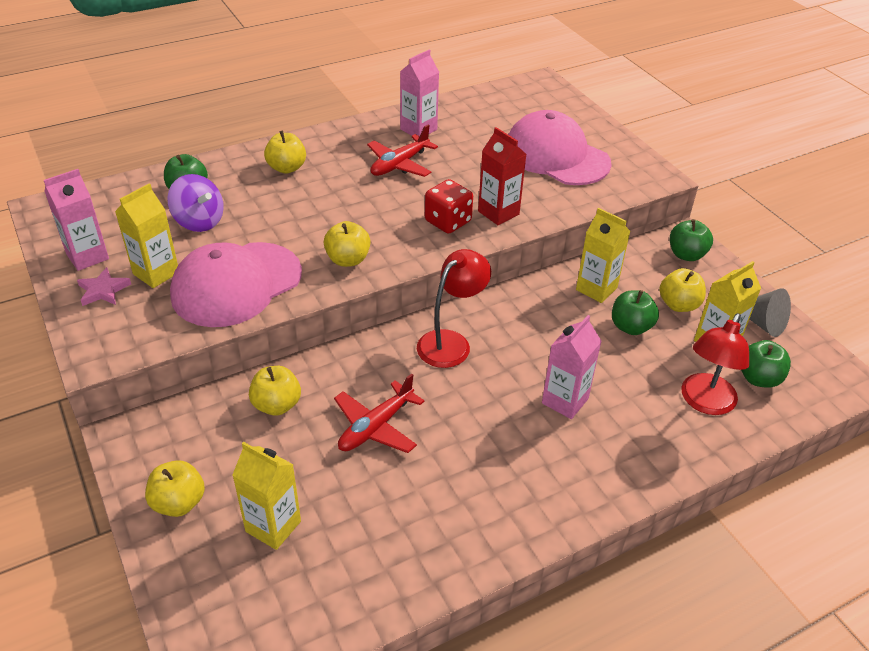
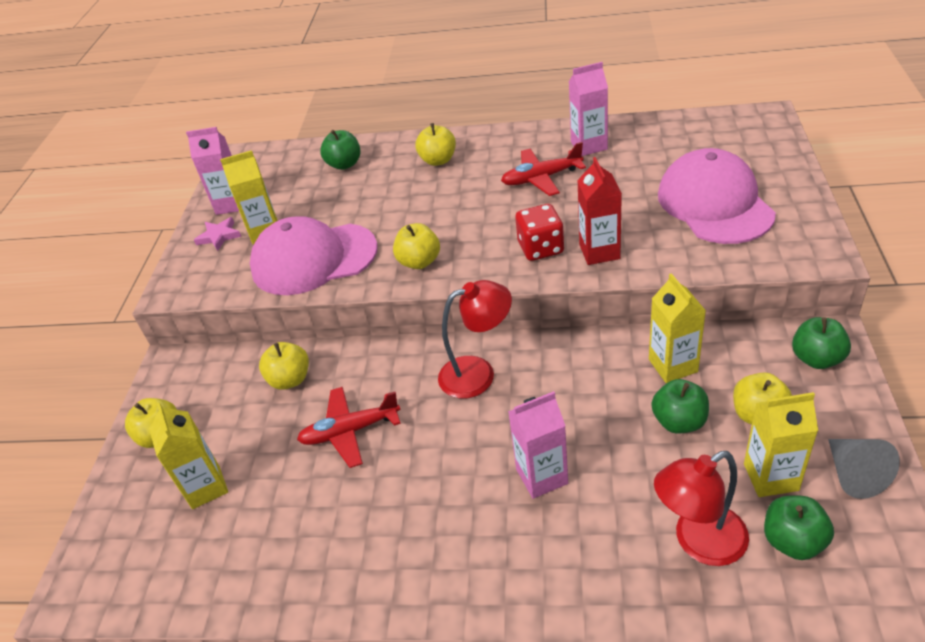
camera: 40 degrees right, 0 degrees up
(199, 221) = (331, 194): purple spinning top -> none

